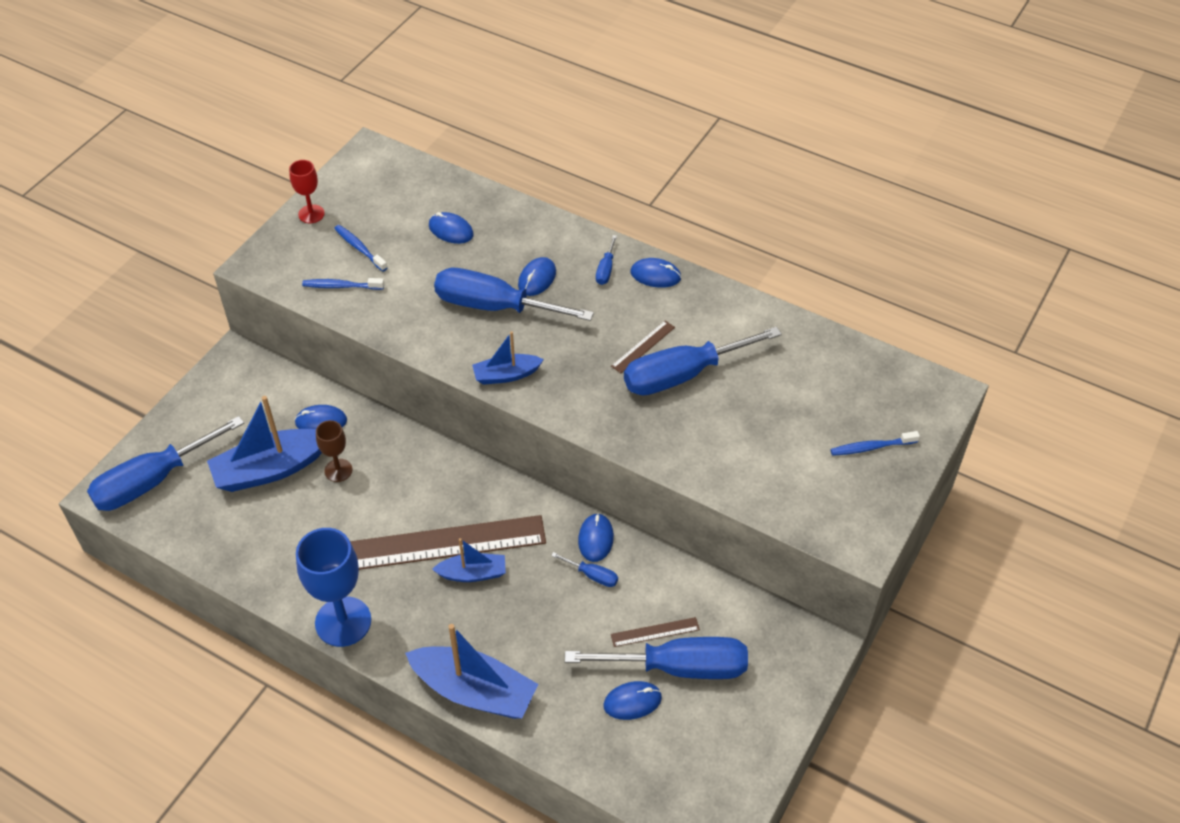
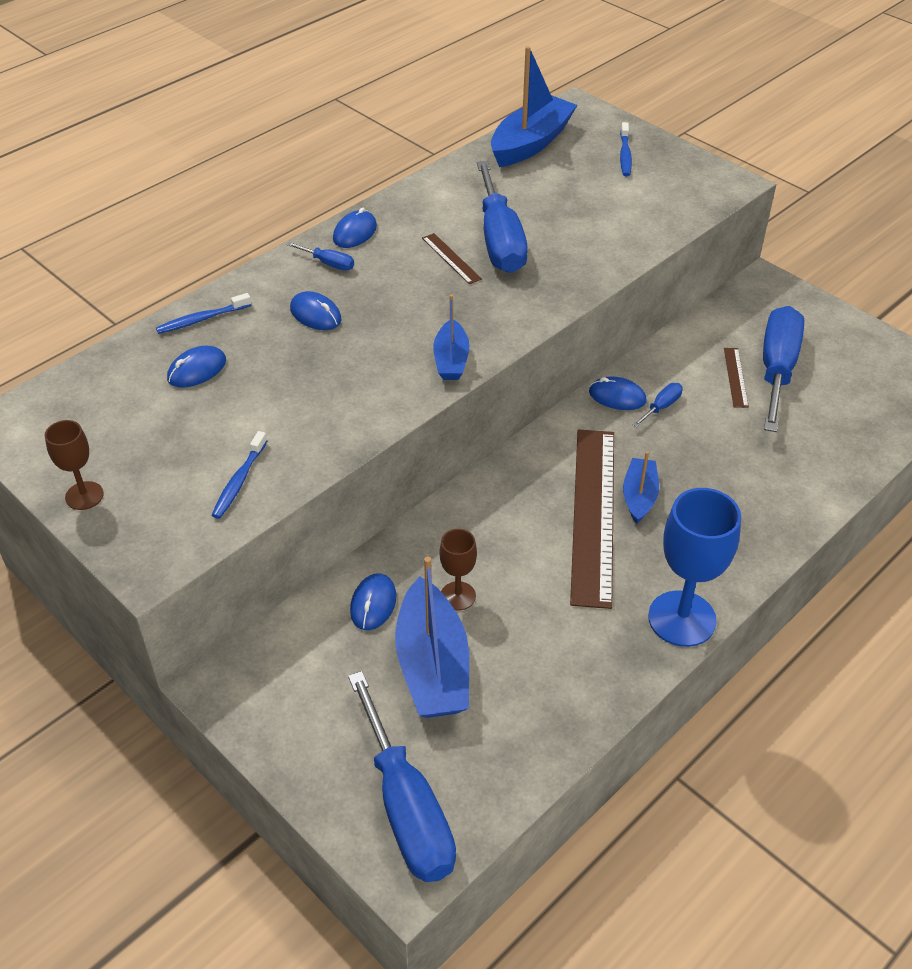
camera: 75 degrees left, 5 degrees down
(311, 214) = (84, 496): red goblet -> brown goblet
(359, 248) = (179, 455): blue toothbrush -> blue toothbrush (202, 319)
(474, 691) = (787, 518): blue boat -> blue boat (531, 143)
(494, 306) = (342, 353): blue screwdriver -> none
(632, 702) = (811, 406): blue mouse -> none

